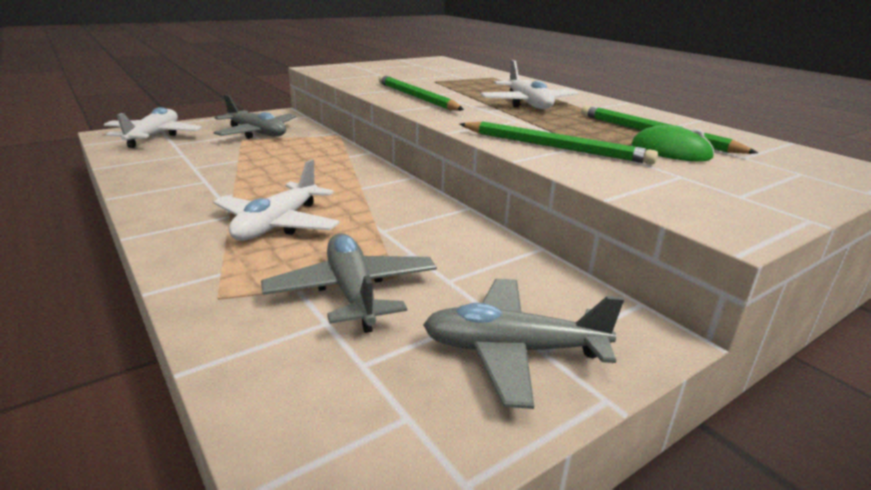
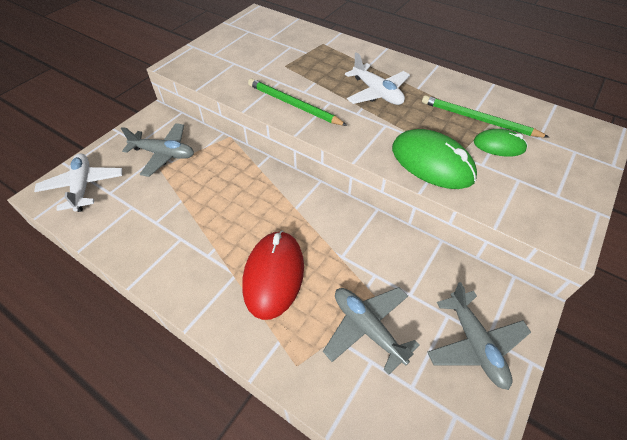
camera: 20 degrees left, 25 degrees up
(277, 224) = (274, 275): white plane -> red mouse
(512, 350) = (475, 344): grey plane -> grey plane turned 90 degrees counterclockwise
(554, 147) = (432, 163): green pencil -> green mouse

